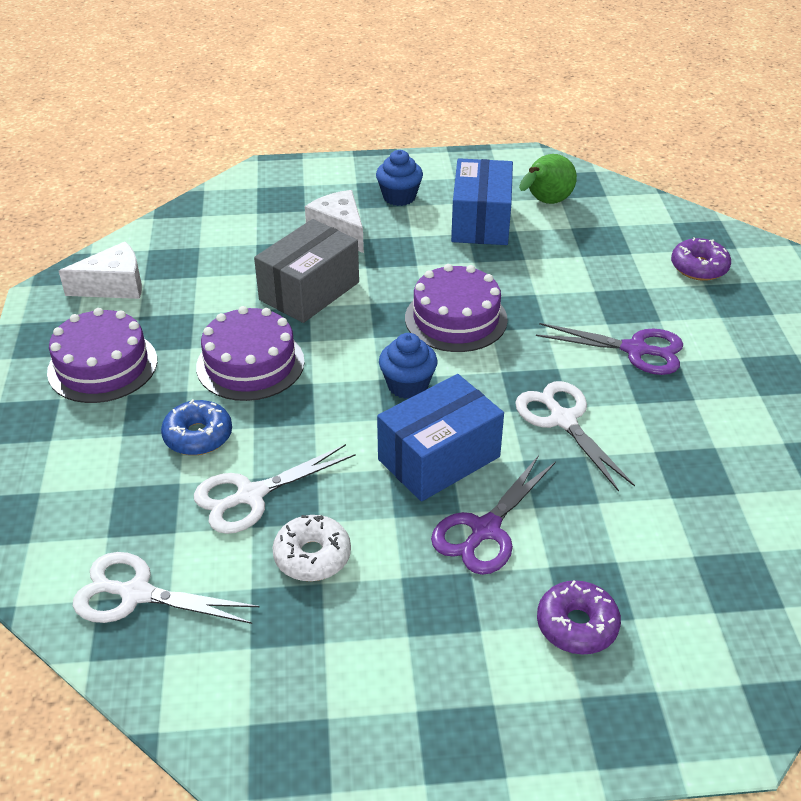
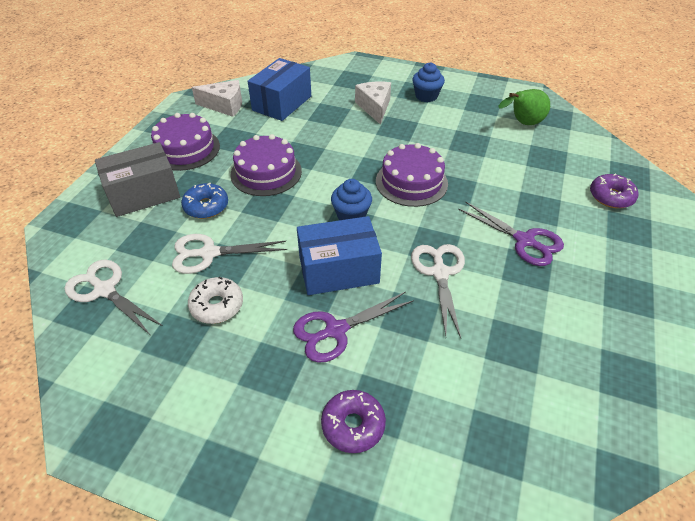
camera: 25 degrees right, 5 degrees up
(309, 291) = (331, 139): grey box -> grey box (144, 194)
(481, 222) = (469, 124): blue box -> blue box (282, 103)

